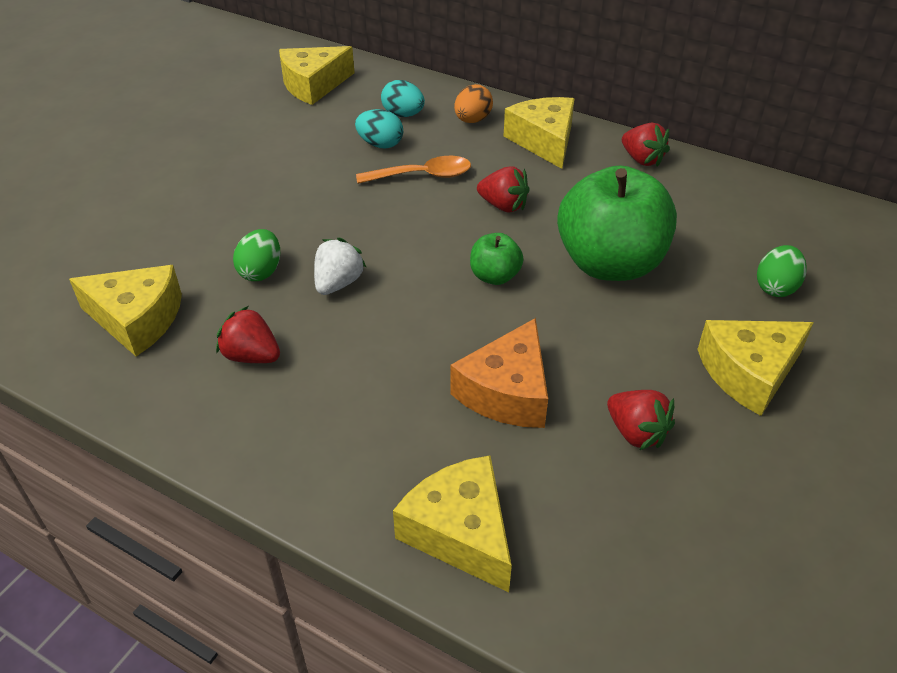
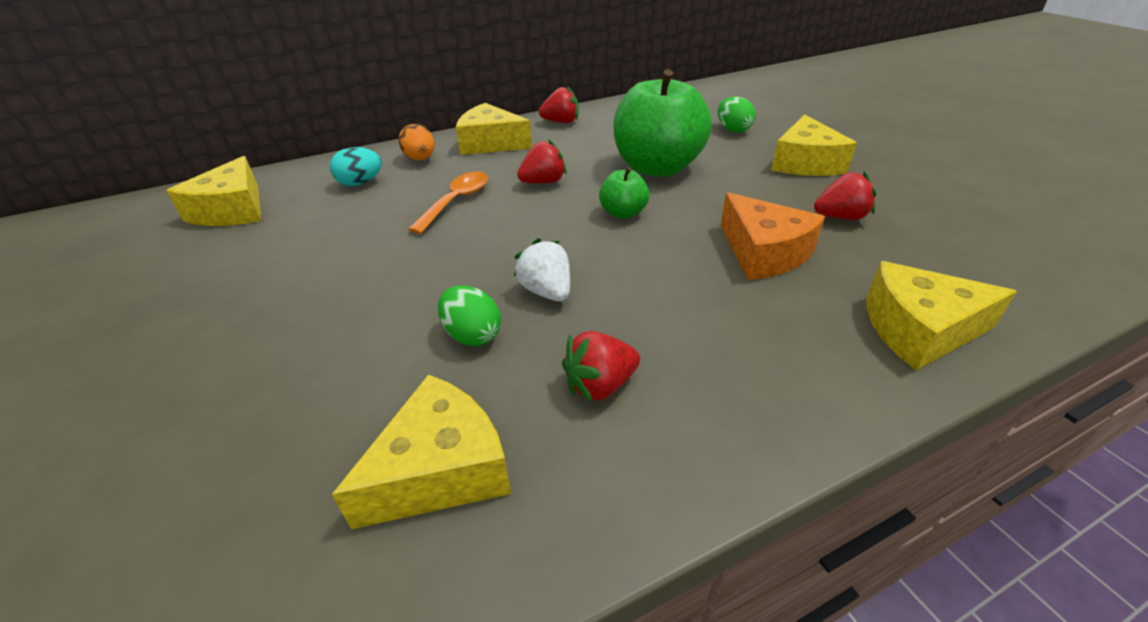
camera: 55 degrees left, 5 degrees down
(380, 144) = (382, 206): turquoise egg -> none

